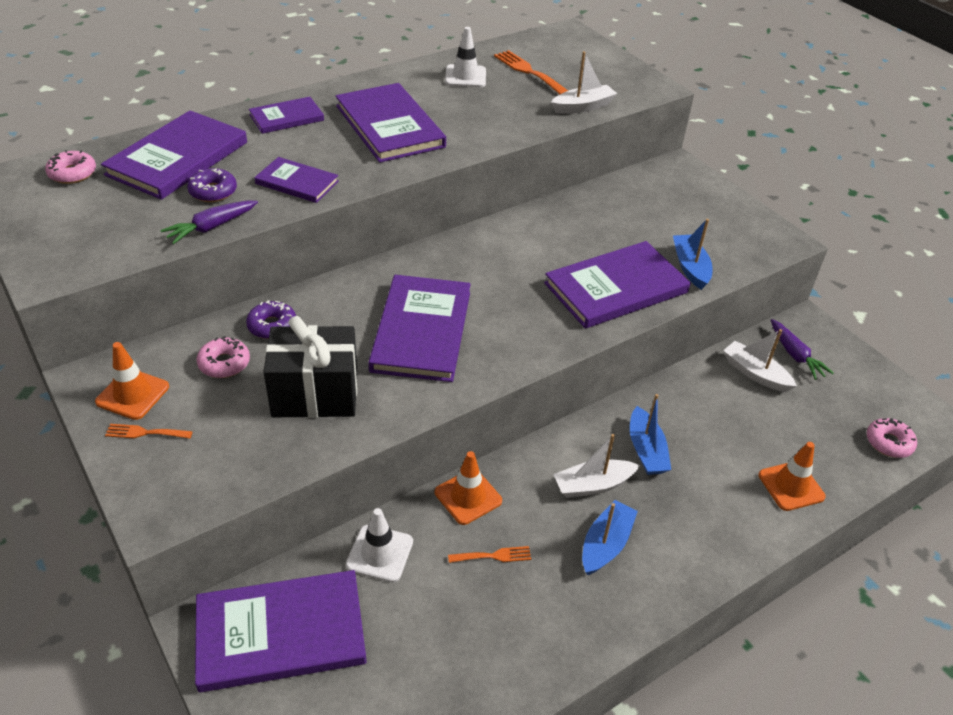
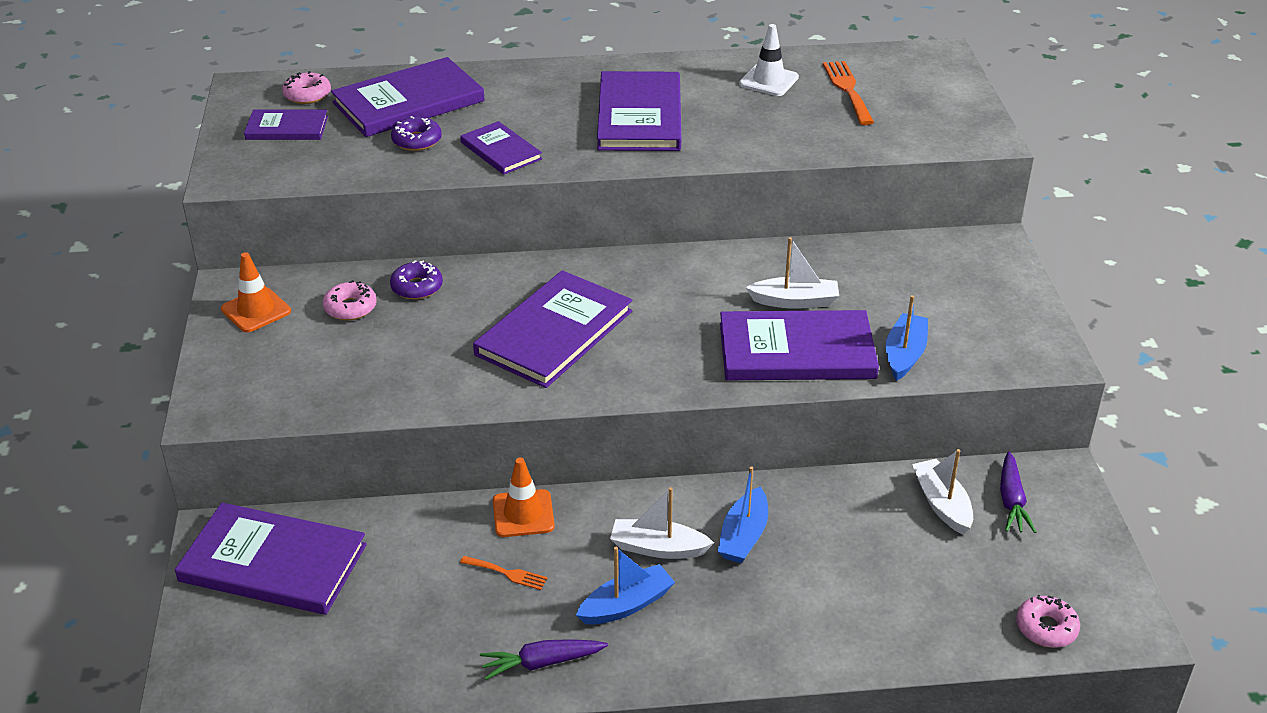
camera: 30 degrees right, 5 degrees down
(145, 432) = (244, 345): orange fork -> none
(211, 227) = (390, 173): purple carrot -> purple carrot (542, 663)
(287, 118) = (542, 85): purple book -> purple book (287, 128)
(315, 394) = (410, 359): black gift -> none
(379, 553) = (404, 532): white traffic cone -> none
(583, 107) = (876, 142): white boat -> white boat (794, 301)
(791, 486) = (880, 627): orange traffic cone -> none

